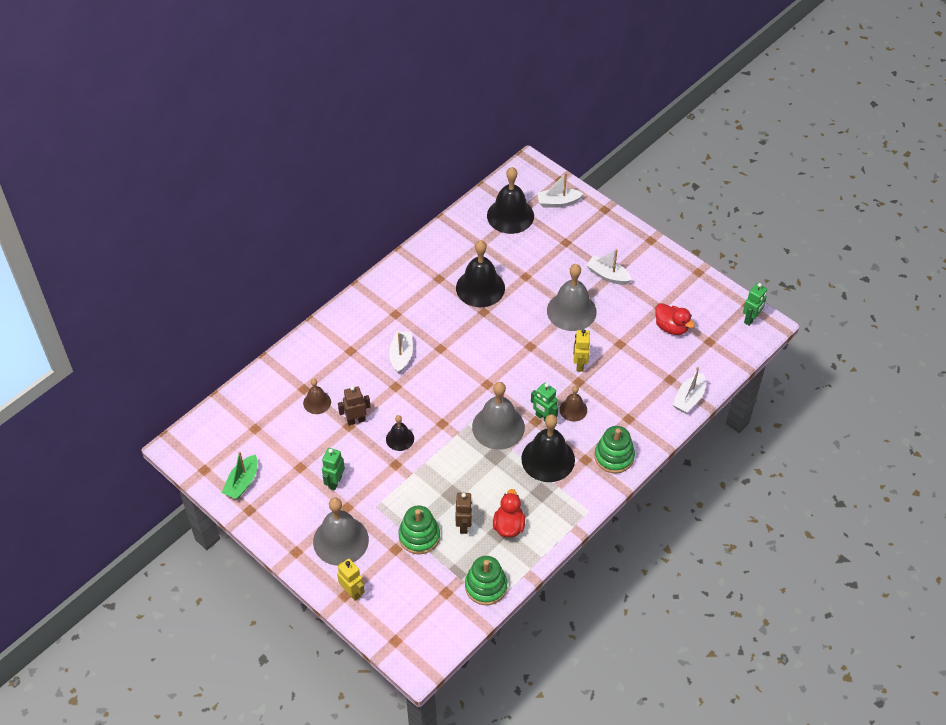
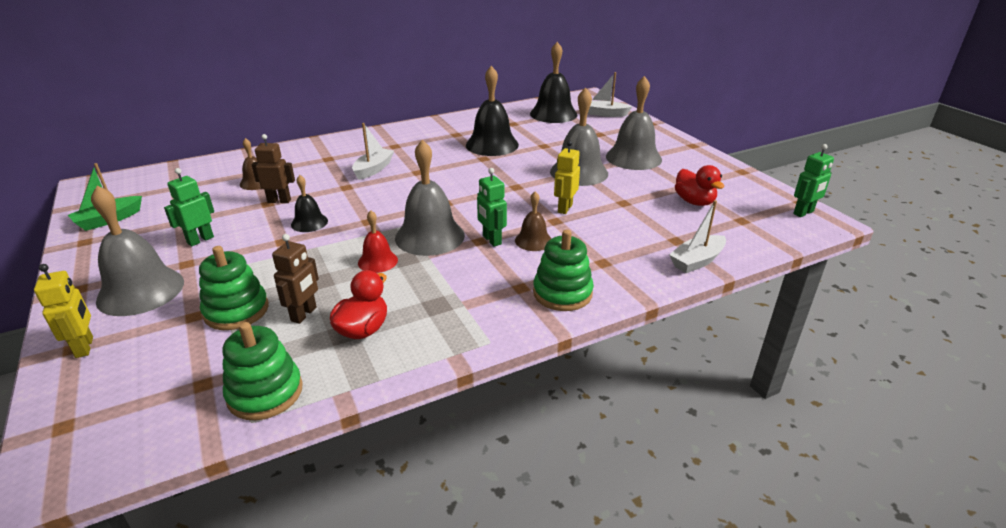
camera: 20 degrees right, 20 degrees down
(478, 464) = (377, 261): none -> red bell
(548, 459) = (470, 276): black bell -> none
(608, 275) = (633, 158): white boat -> grey bell

